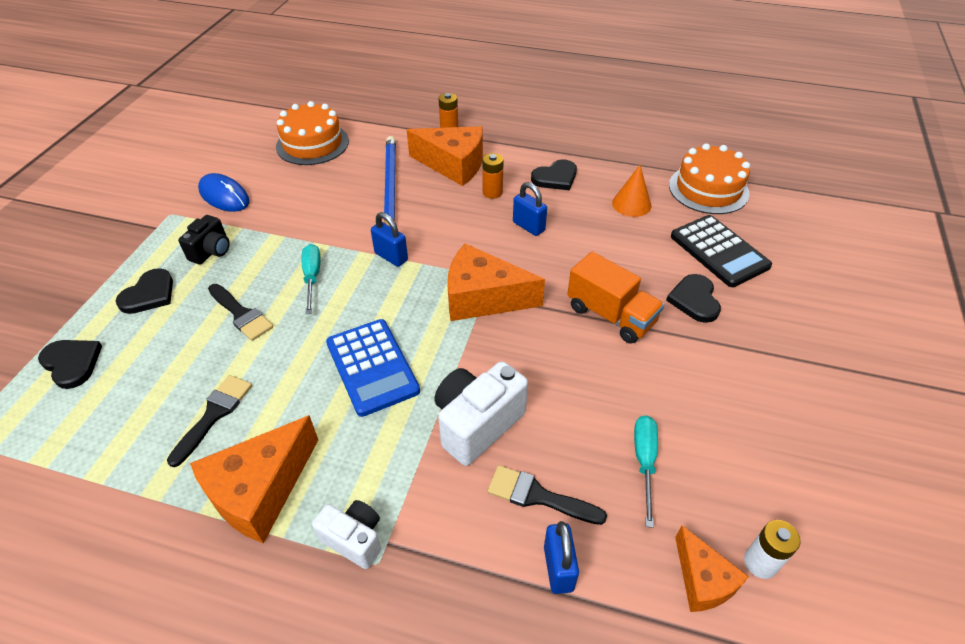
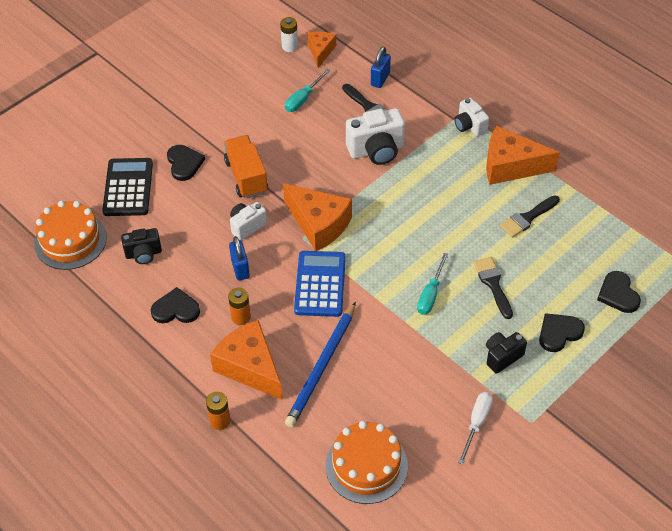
camera: 150 degrees left, 5 degrees up
(224, 196) = (476, 423): blue mouse -> white screwdriver
(260, 491) = (510, 166): orange cheese -> orange cheese turned 150 degrees counterclockwise
(372, 367) = (419, 207): blue calculator -> blue calculator (320, 284)
(391, 257) = (362, 287): blue padlock -> none
(559, 265) = (247, 226): none -> white camera
(631, 204) = (143, 254): orange cone -> black camera
(694, 300) = (184, 163): black heart -> black heart turned 45 degrees counterclockwise

